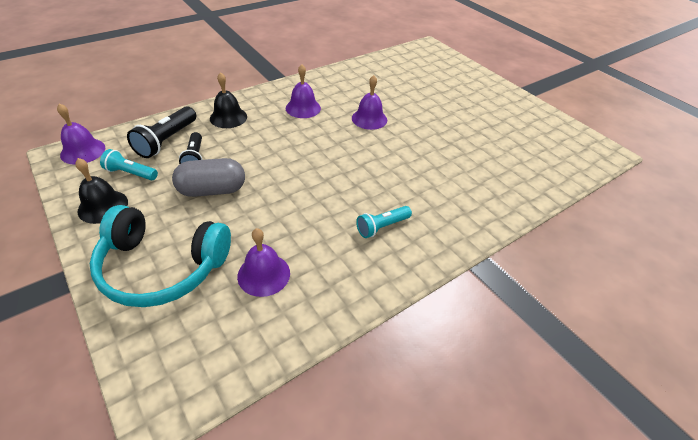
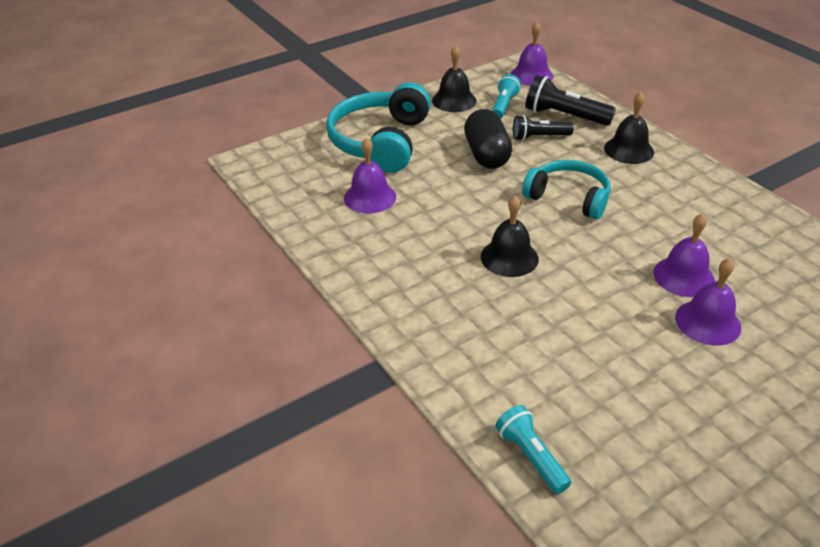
camera: 95 degrees right, 5 degrees down
(212, 190) = (486, 155): grey capsule -> black capsule
(283, 152) = (568, 197): none -> turquoise headphones
(303, 108) = (682, 209): purple bell -> purple bell (708, 322)
(353, 188) = (509, 257): none -> black bell
(382, 227) = (440, 280): turquoise flashlight -> turquoise flashlight (531, 456)

